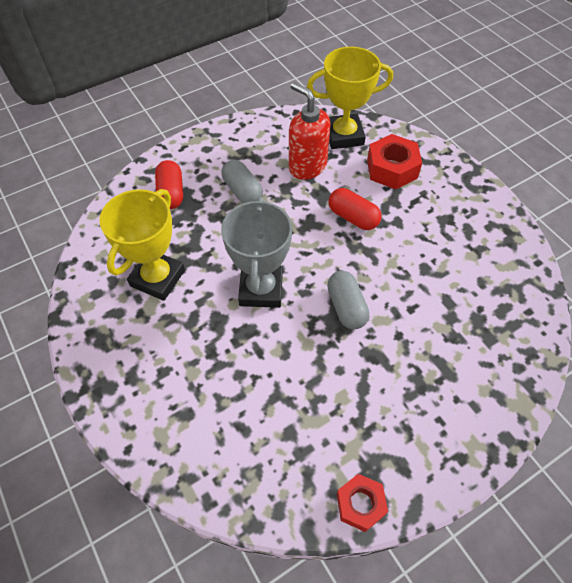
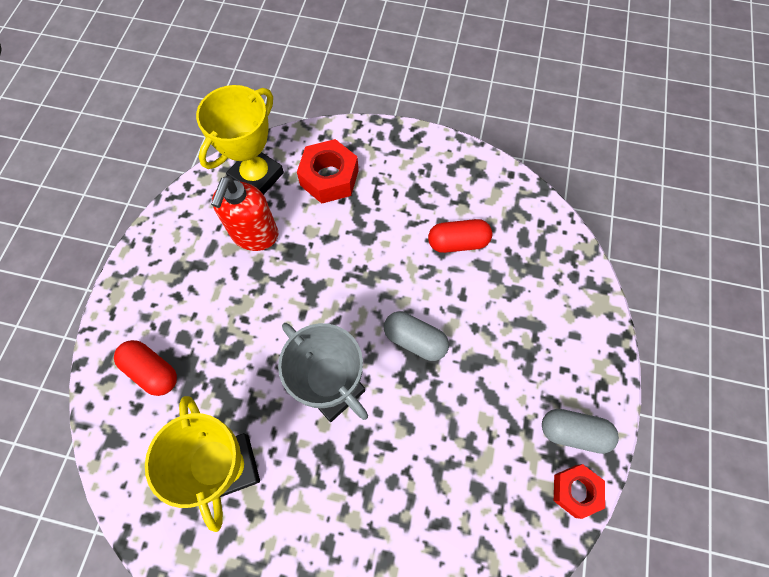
camera: 45 degrees left, 10 degrees up
(242, 191) = (220, 309): grey capsule -> grey capsule (573, 432)
(307, 166) = (254, 235): red soap dispenser -> red soap dispenser turned 75 degrees counterclockwise
(353, 217) = (342, 252): red capsule -> red capsule (458, 242)

